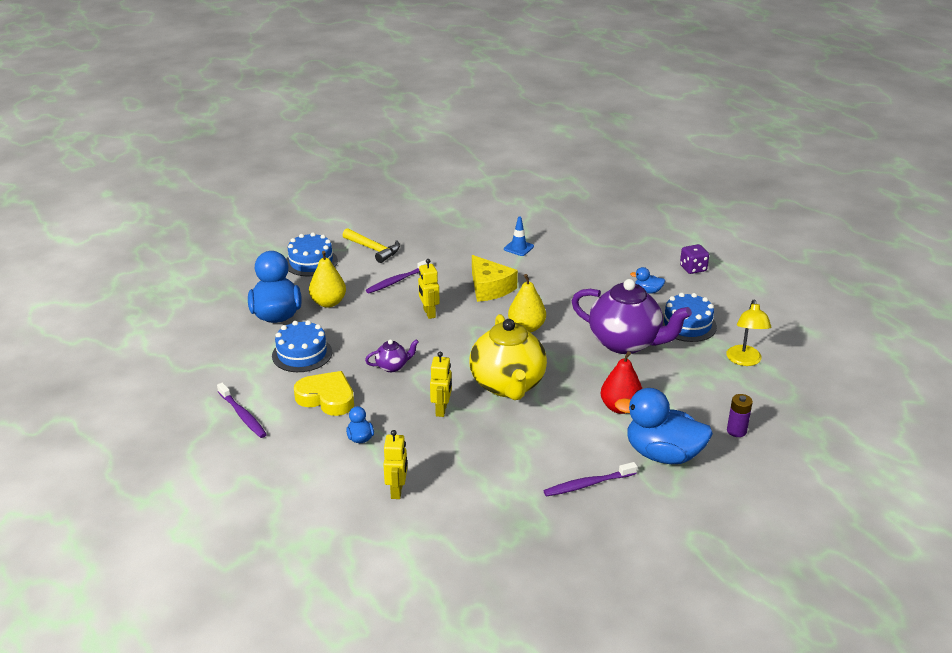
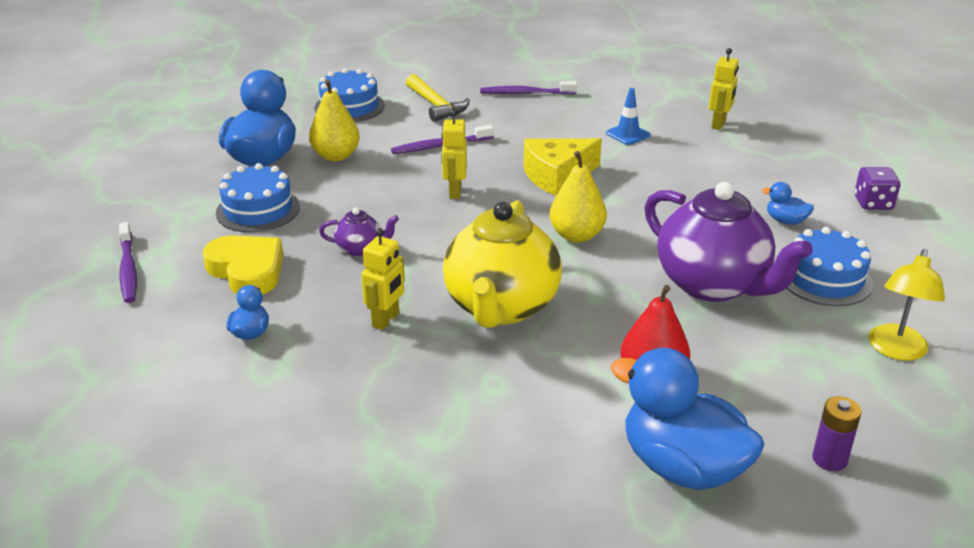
camera: 20 degrees right, 0 degrees up
(397, 491) = (246, 419): yellow robot -> yellow robot (719, 124)
(489, 288) = (557, 176): yellow cheese -> yellow cheese turned 75 degrees clockwise
(588, 484) = (532, 484): purple toothbrush -> purple toothbrush (525, 93)

